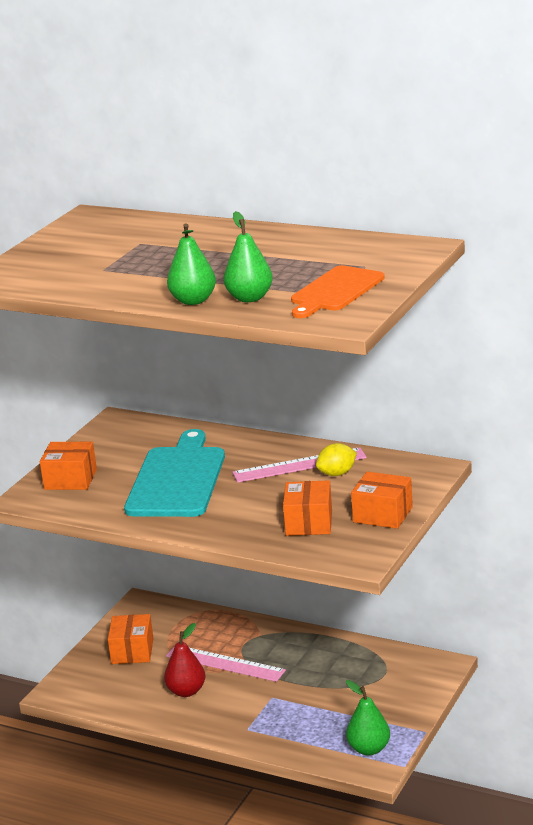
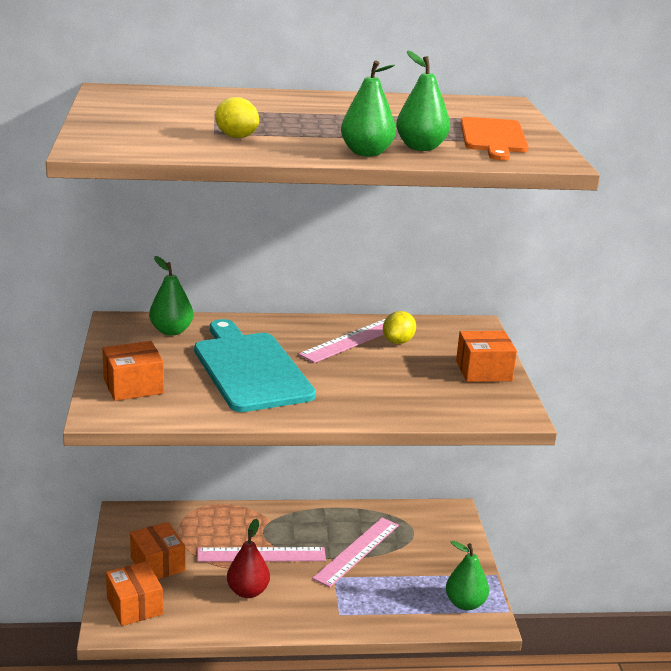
camera: 35 degrees left, 0 degrees up
(114, 275) = (236, 137): none -> yellow lemon
(150, 434) = (171, 331): none -> green pear
(309, 523) = (427, 389): orange box -> orange box (134, 606)
(313, 680) = (357, 551): none -> pink ruler

